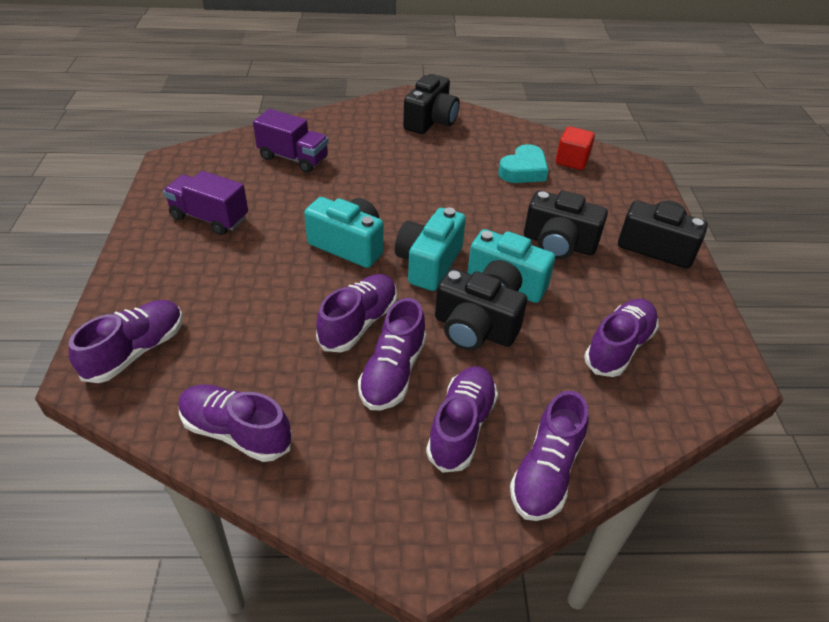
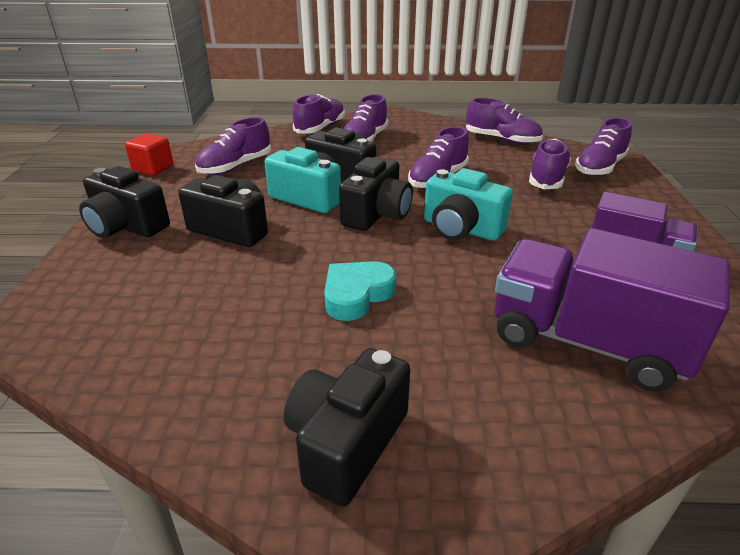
camera: 175 degrees left, 10 degrees down
(293, 158) = (586, 342): purple truck -> purple truck, size x1.64
(393, 372) = (408, 158): purple shoe -> purple shoe (547, 178)
(428, 263) = (377, 214): turquoise camera -> black camera
(523, 170) = (215, 320): turquoise heart -> turquoise heart (356, 295)
(572, 160) = (122, 339): red cube -> red cube (153, 168)

